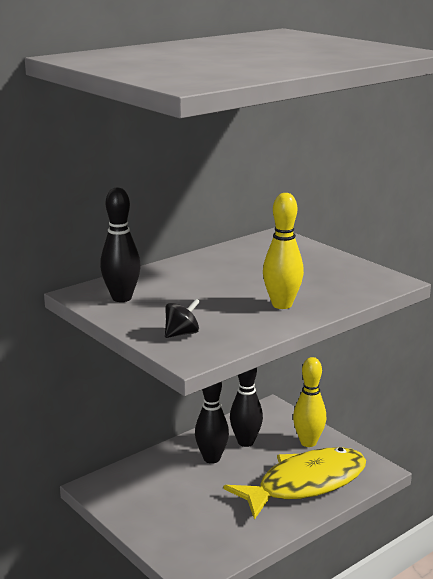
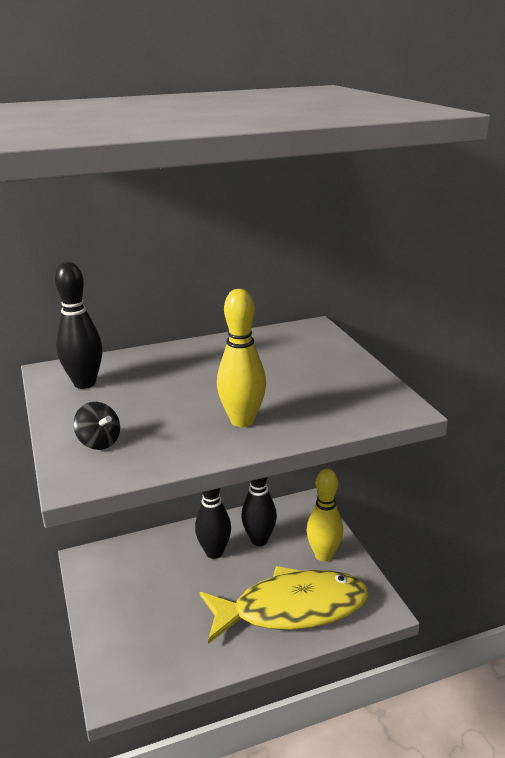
camera: 20 degrees right, 5 degrees up
(182, 334) = (99, 442): black spinning top -> black spinning top turned 60 degrees clockwise

